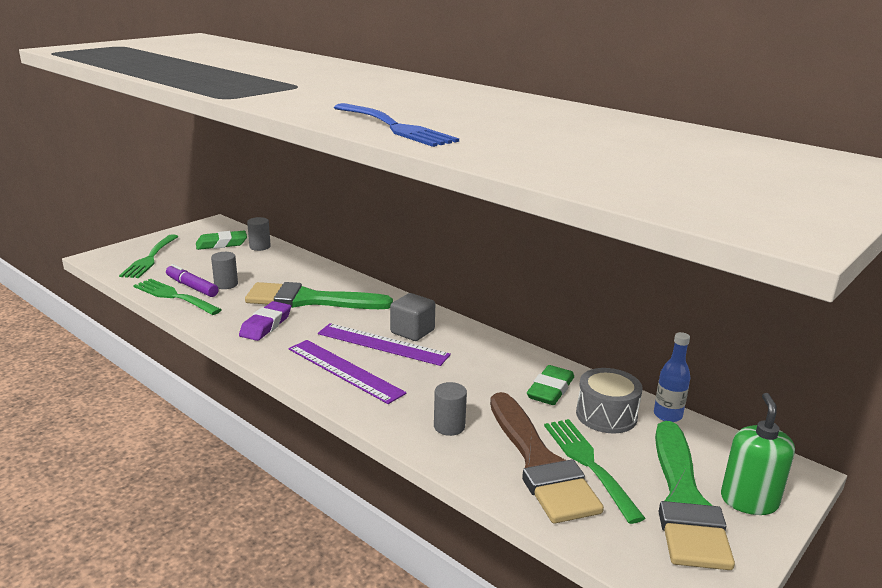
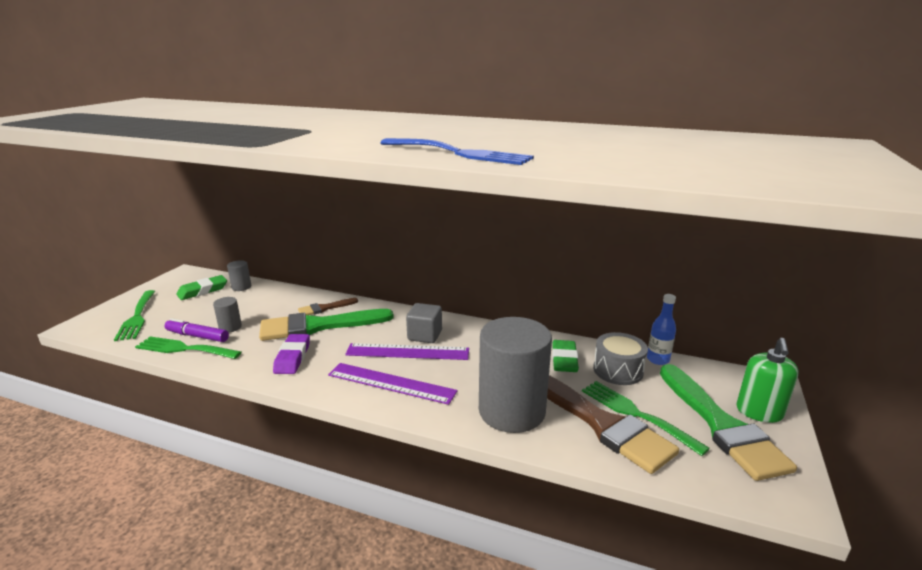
camera: 20 degrees left, 0 degrees up
(328, 283) = (325, 308): none -> brown brush
(449, 426) = (511, 411): grey cylinder -> grey cylinder, size x2.42
(749, 501) = (759, 412): green soap dispenser -> green soap dispenser turned 150 degrees counterclockwise

